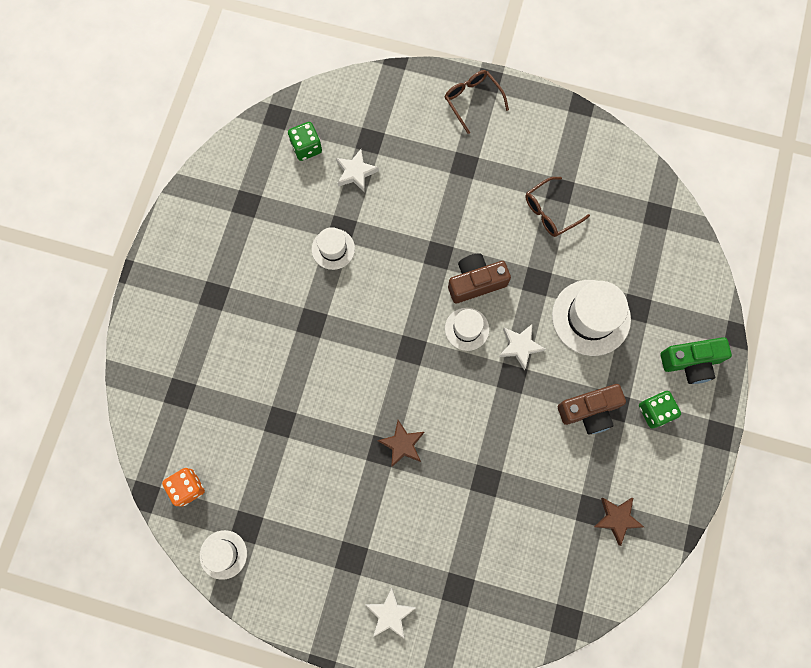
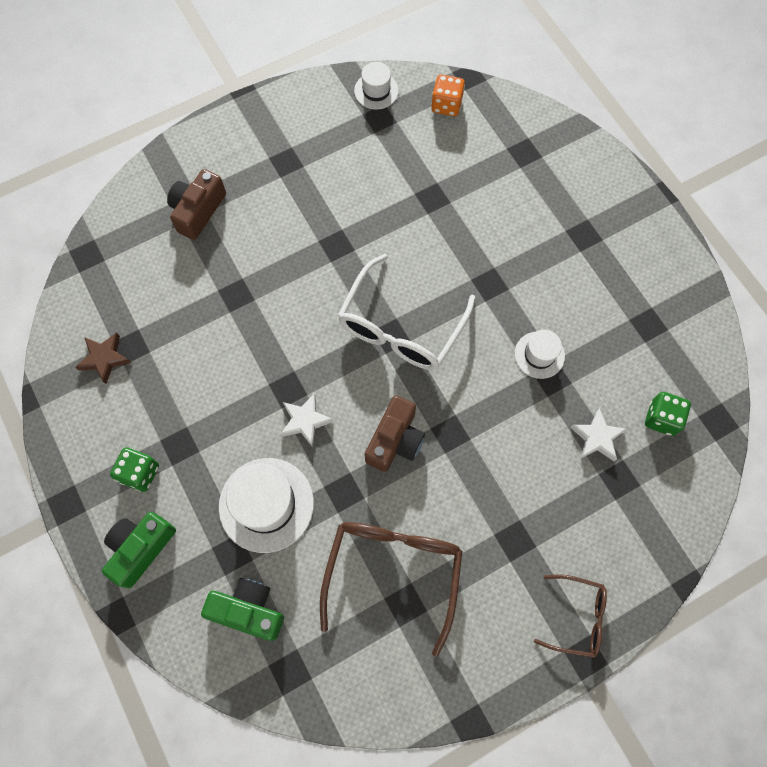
camera: 135 degrees right, 5 degrees down
(390, 614) = (223, 153): white star -> none
(399, 349) = (401, 327): none -> white glasses
(402, 444) = (326, 263): brown star -> none
(467, 329) = (363, 394): white hat -> none
(550, 212) = (393, 571): brown glasses -> brown glasses, size x1.79
(589, 411) = (198, 421): brown camera -> brown camera (198, 211)
(653, 268) = (248, 610): none -> green camera

